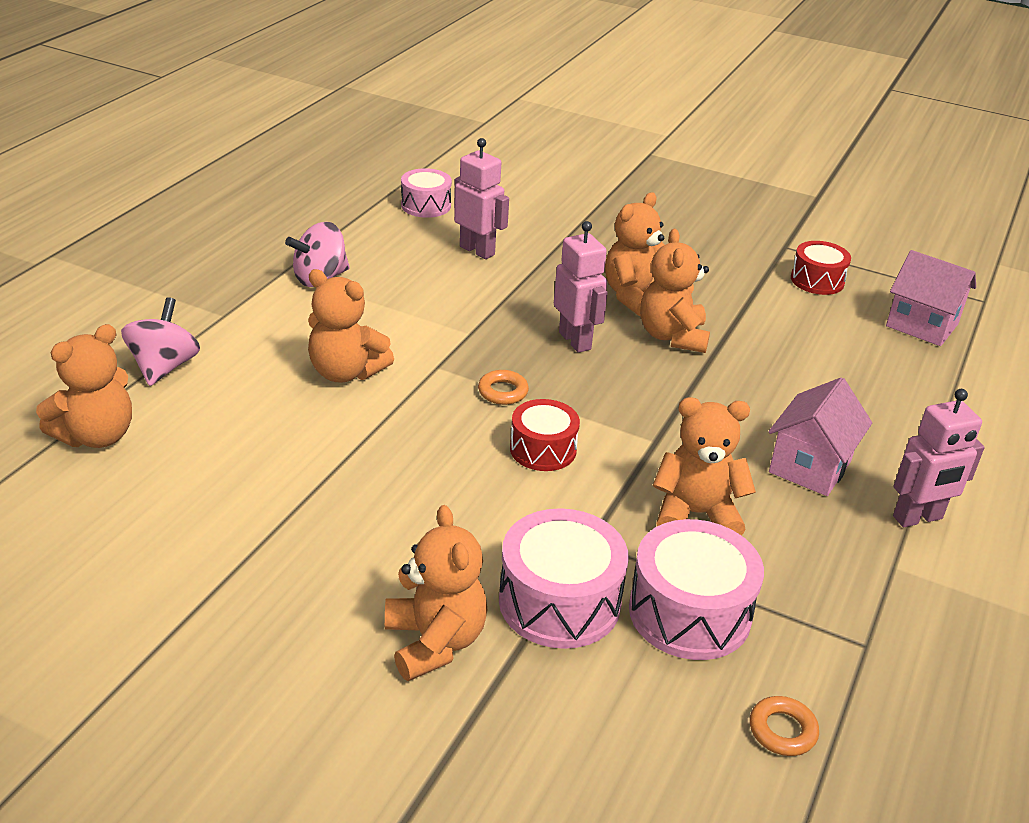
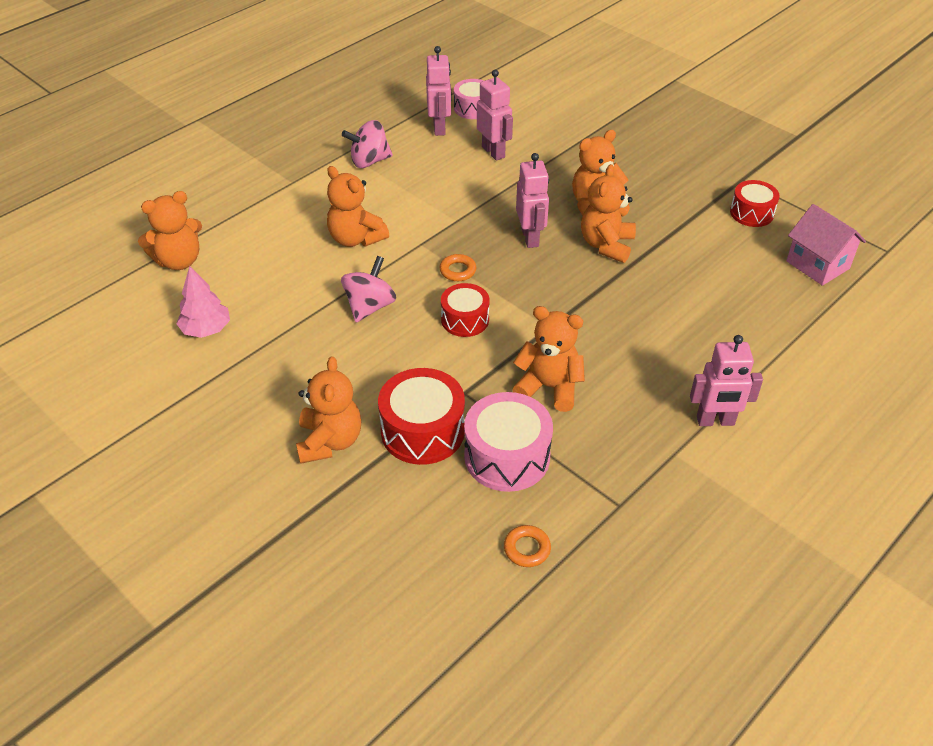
camera: 20 degrees right, 10 degrees up
(164, 367) = (238, 217): pink spinning top -> pink spinning top (370, 306)
(178, 521) = (206, 330): none -> pink tree
(394, 231) = (439, 128): none -> pink robot
(559, 601) = (422, 431): pink drum -> red drum
(810, 466) = (655, 367): pink house -> none

